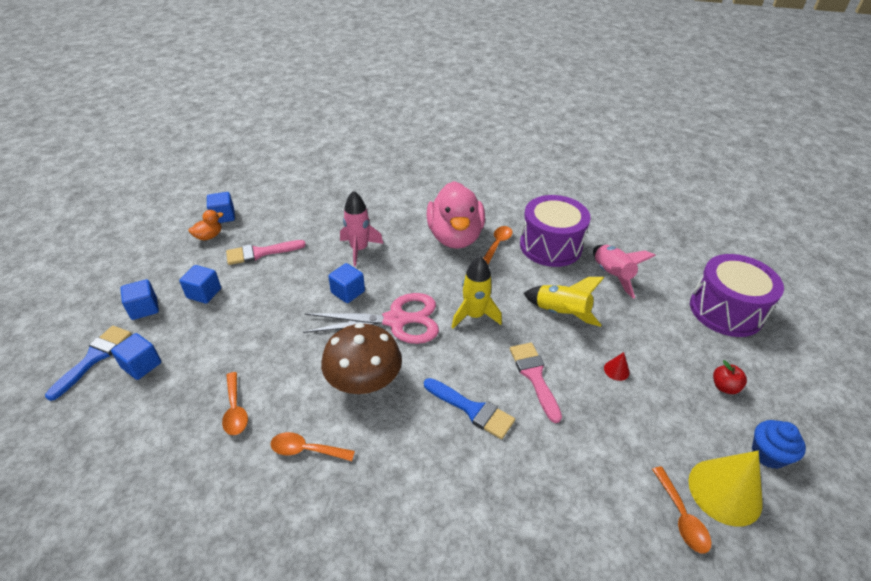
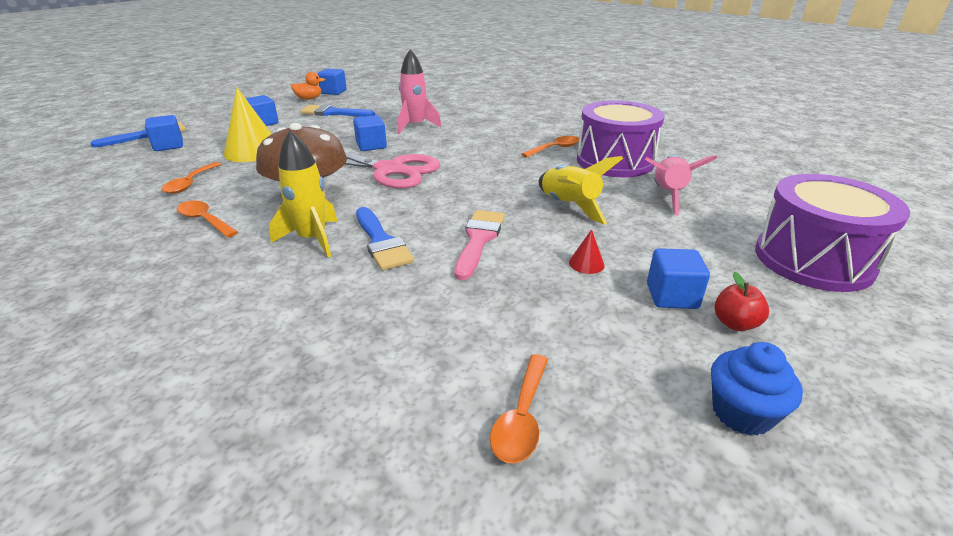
camera: 30 degrees right, 10 degrees down
(144, 308) = (213, 121): blue cube -> blue cube (672, 296)
(260, 253) = (333, 113): pink brush -> blue brush
(455, 237) = (515, 136): pink duck -> none
(474, 315) = (469, 185): yellow rocket -> yellow rocket (312, 239)
(724, 491) = (620, 421): yellow cone -> yellow cone (253, 151)

